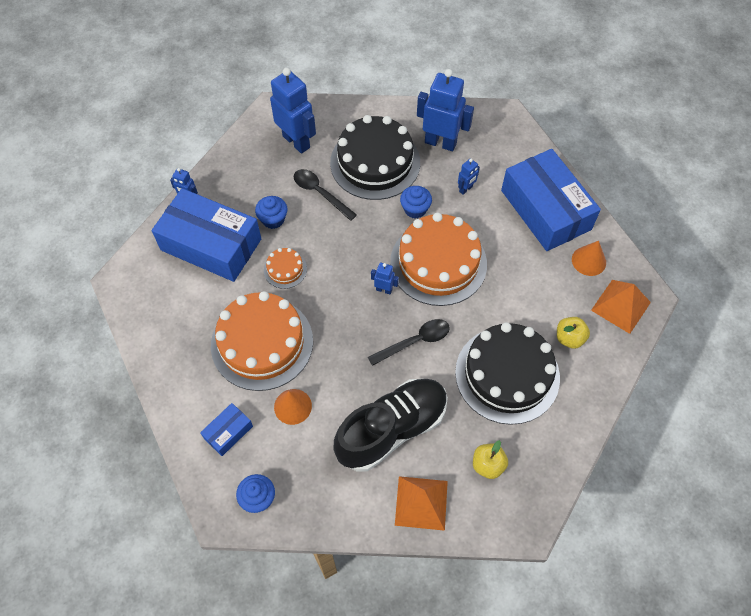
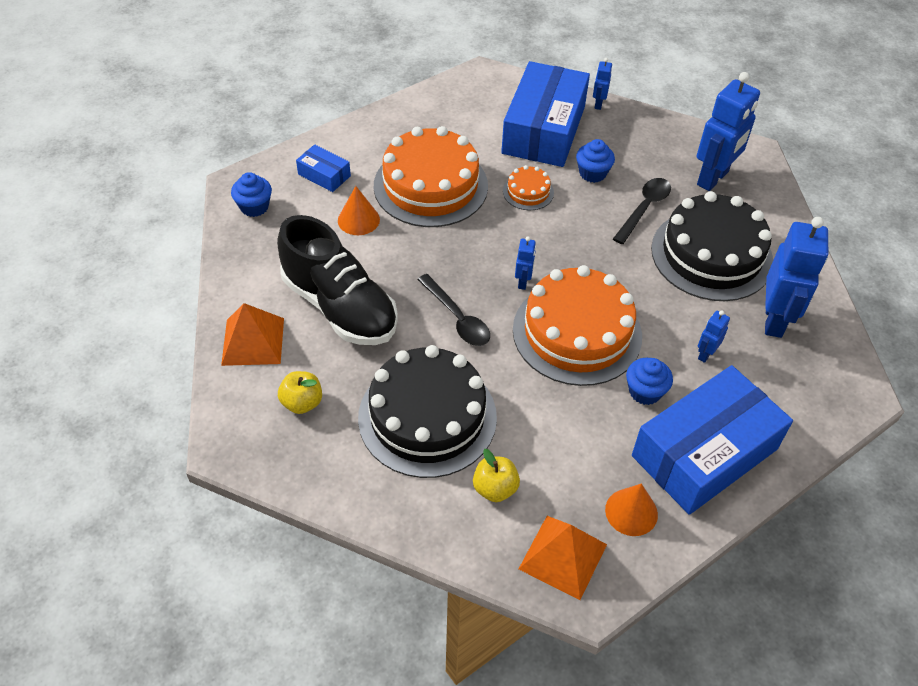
camera: 80 degrees right, 10 degrees down
(415, 209) = (652, 302): blue cupcake -> blue cupcake (645, 391)
(466, 189) = (705, 354): blue robot -> blue robot turned 90 degrees clockwise

